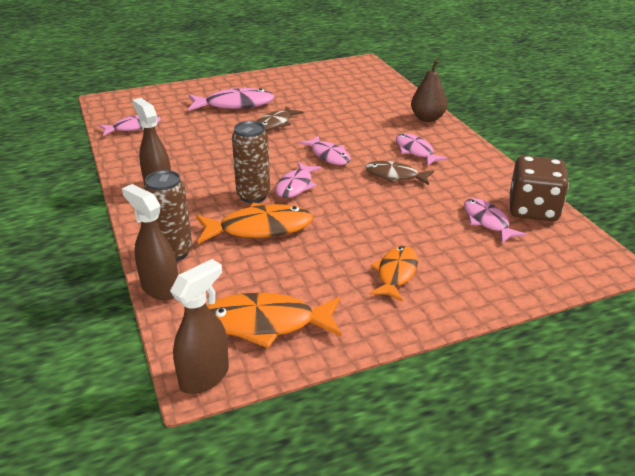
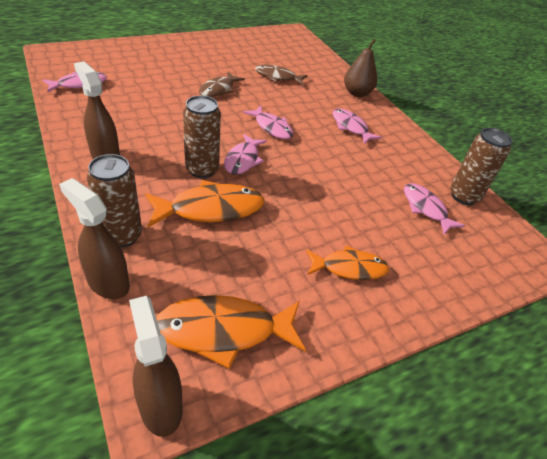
camera: 10 degrees left, 10 degrees up
(205, 376) = (160, 406): brown spray bottle -> brown spray bottle turned 60 degrees counterclockwise
(235, 104) = (179, 66): pink fish -> none
(395, 176) = (335, 153): brown fish -> brown fish (277, 77)
(396, 274) = (349, 268): orange fish -> orange fish turned 75 degrees clockwise
(533, 209) = (463, 196): brown dice -> brown can

